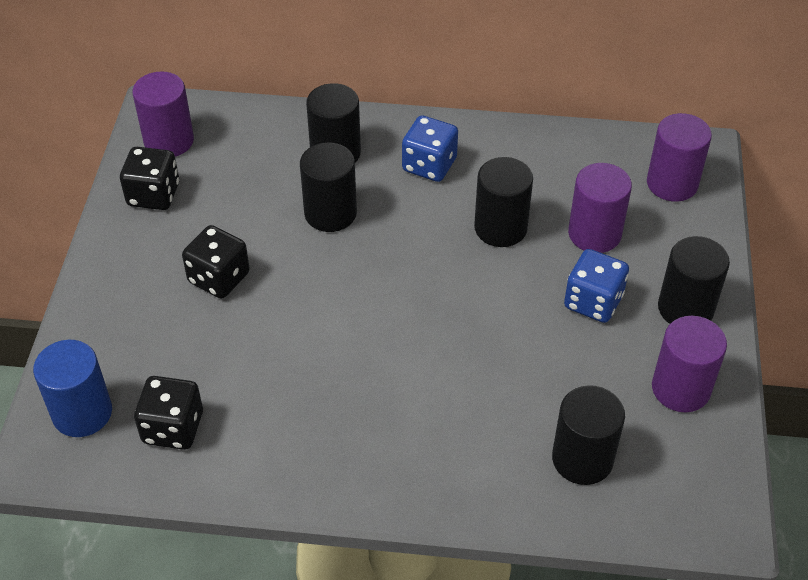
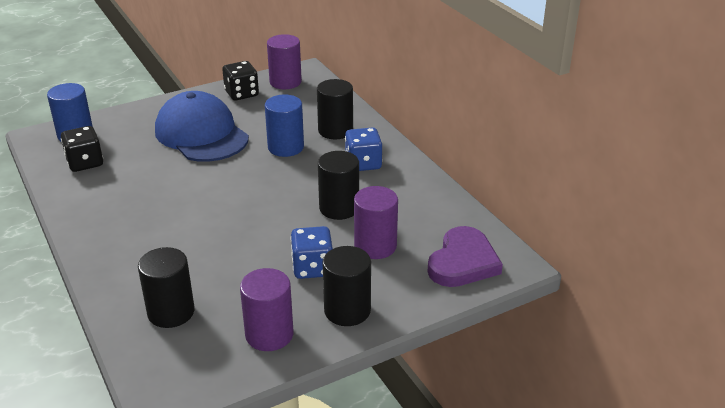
camera: 55 degrees right, 15 degrees down
(219, 278) = (201, 134): black dice -> blue cap
(330, 213) = (286, 147): black cylinder -> blue cylinder
(672, 183) = (463, 262): purple cylinder -> purple heart

